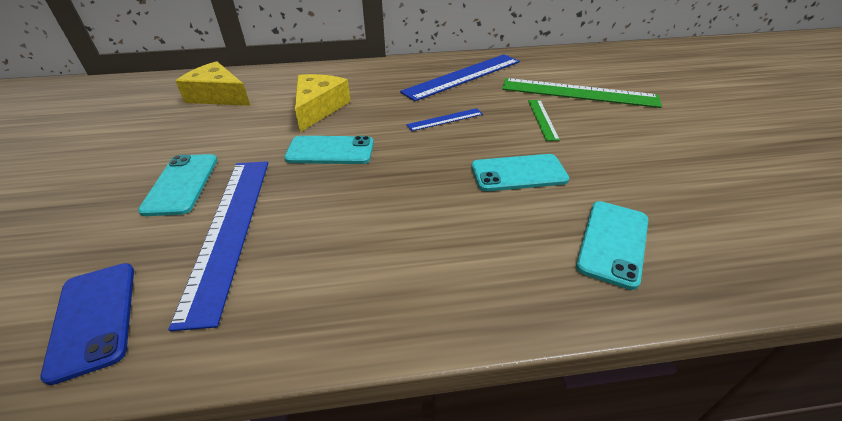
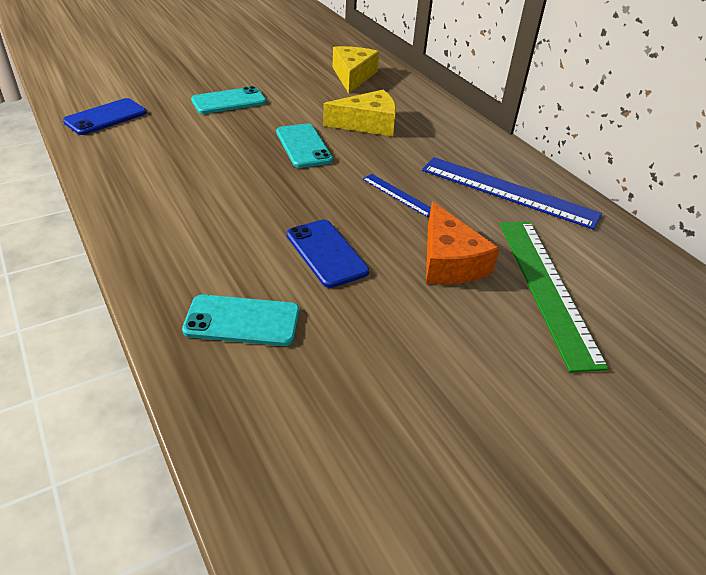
camera: 65 degrees right, 0 degrees up
(229, 230) = (189, 133): blue ruler -> none
(518, 173) = (326, 253): turquoise phone -> blue phone
(542, 119) = (449, 261): green ruler -> orange cheese

